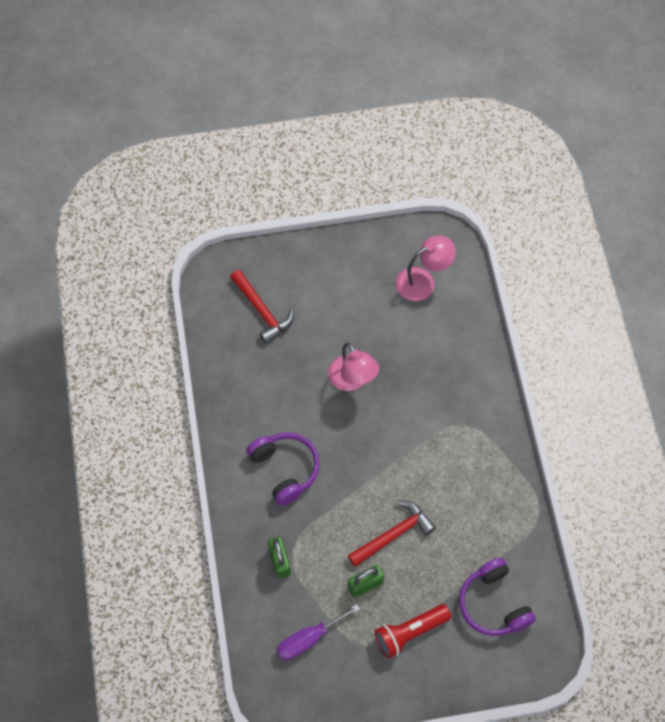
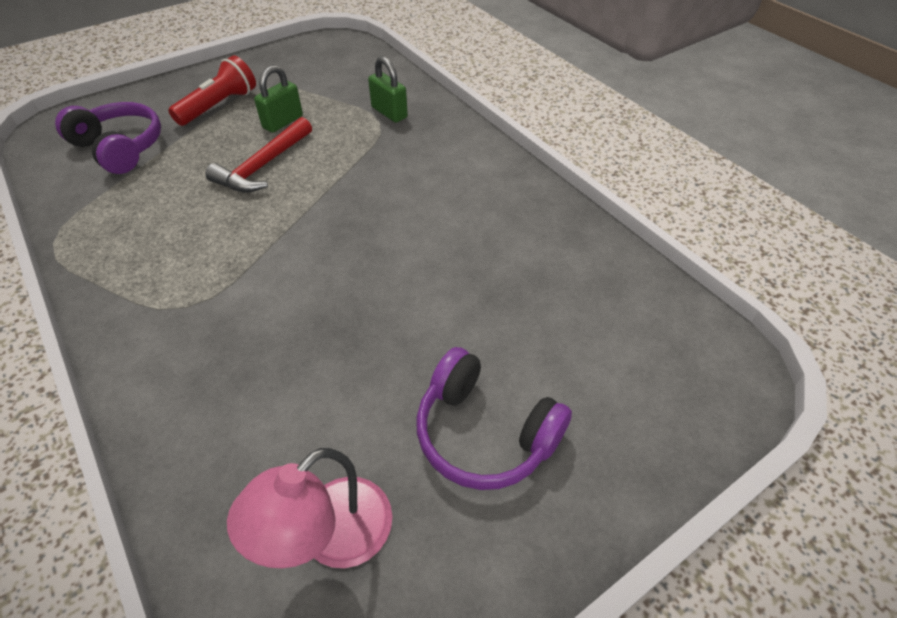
camera: 155 degrees right, 15 degrees down
(262, 311) = (604, 346): red hammer -> none
(285, 469) = (431, 179): purple headphones -> purple headphones (484, 433)
(308, 639) = (328, 77): purple screwdriver -> none
(352, 380) = (394, 302): pink lamp -> none

